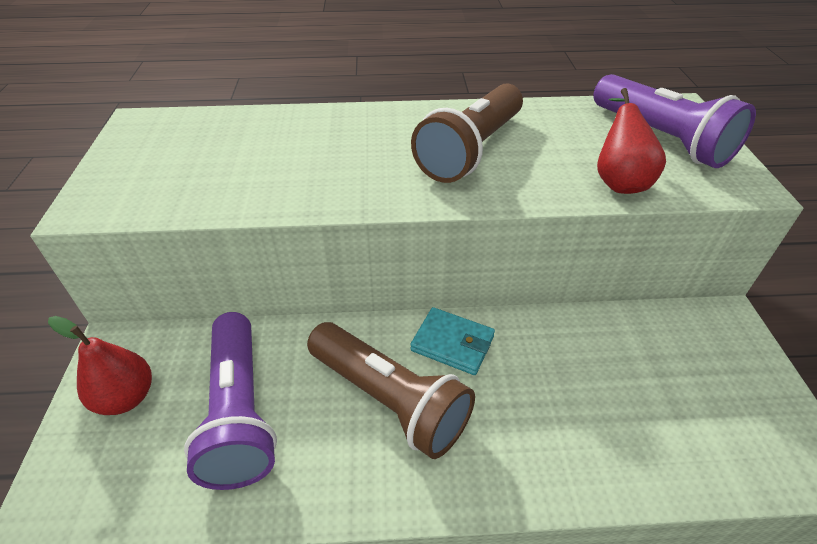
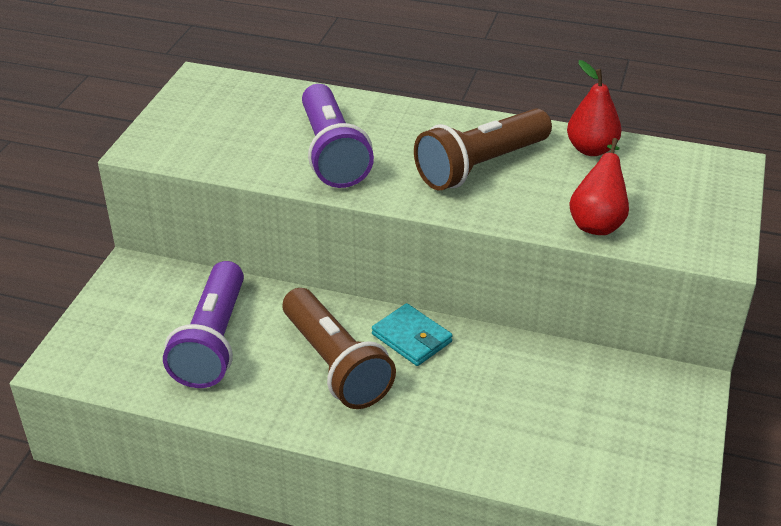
camera: 20 degrees right, 5 degrees down
(126, 397) = (131, 309): red pear -> red pear (591, 149)
(661, 139) = (676, 193): purple flashlight -> purple flashlight (332, 153)

